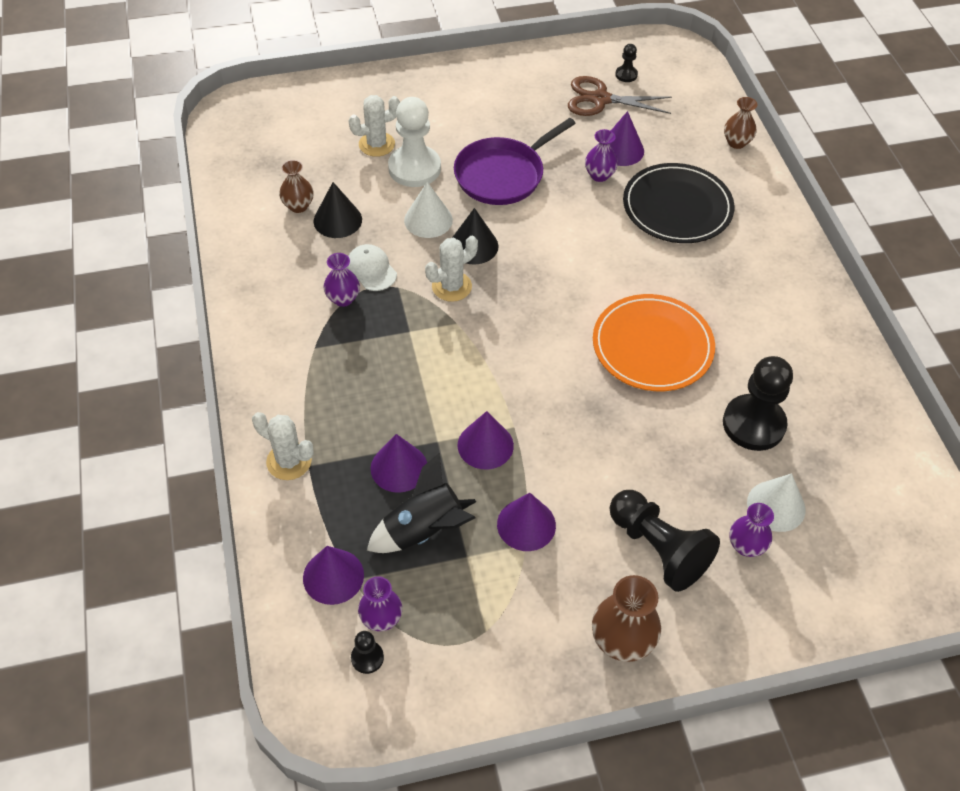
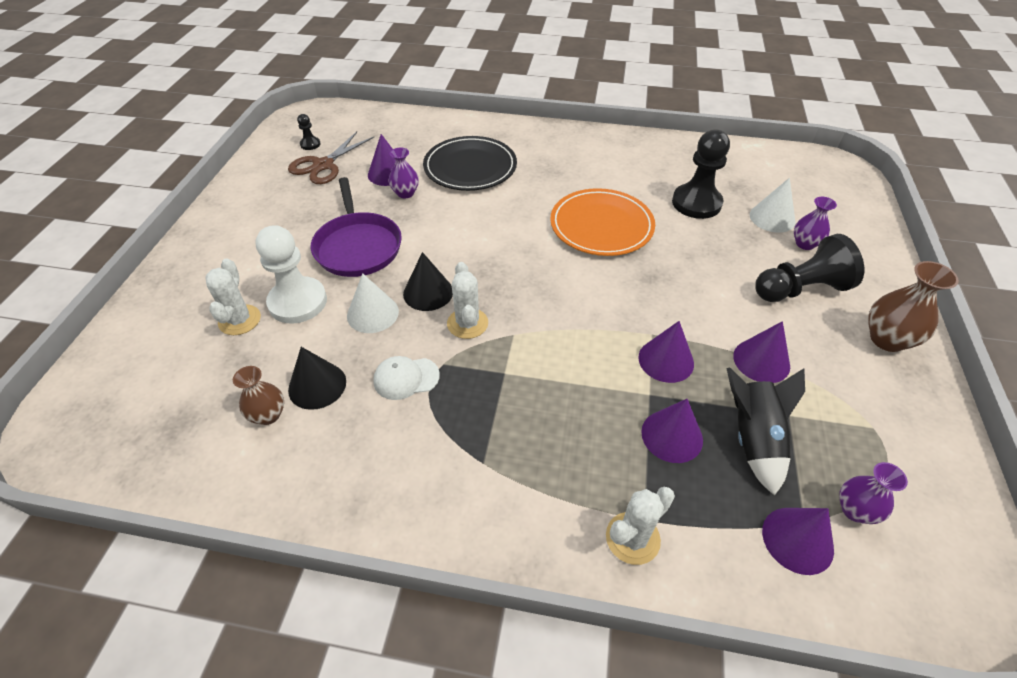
camera: 65 degrees left, 5 degrees down
(343, 299) = (430, 415): purple vase -> none
(367, 658) = (902, 538): black pawn -> none
(736, 142) = (428, 121): brown vase -> none

